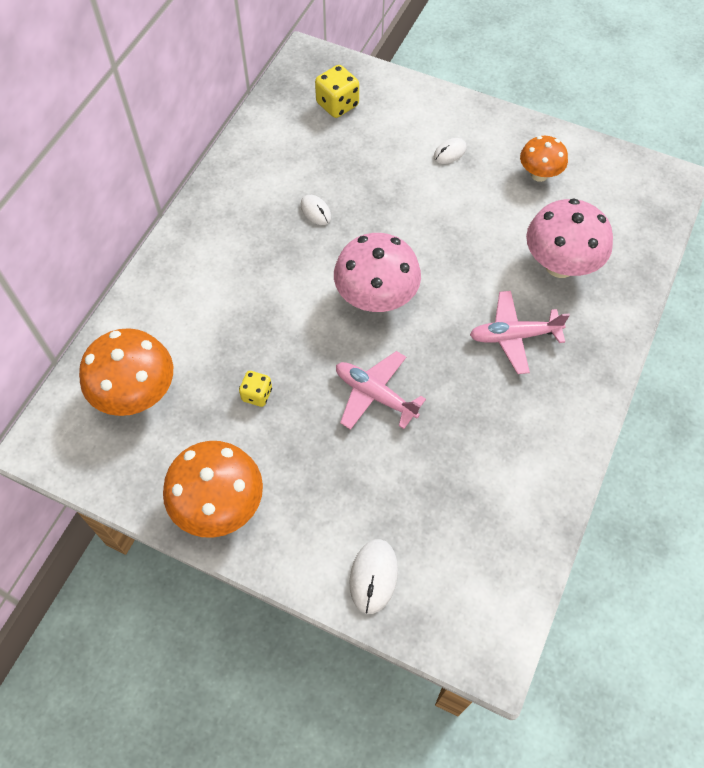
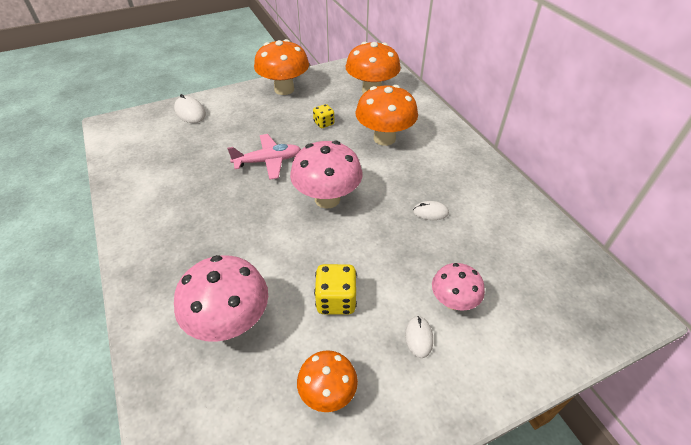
camera: 130 degrees right, 15 degrees down
(232, 314) = (384, 138): none -> orange mushroom
(337, 104) = (544, 293): yellow dice -> yellow dice (336, 300)
(399, 149) = (453, 301): none -> pink mushroom
(514, 336) = (218, 246): pink plane -> none

